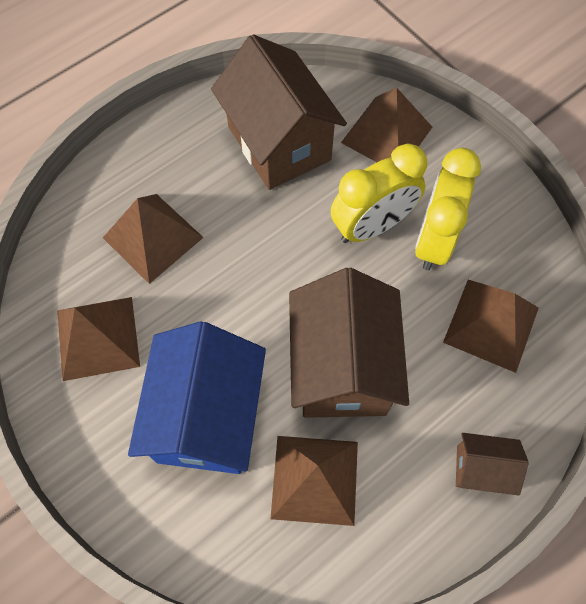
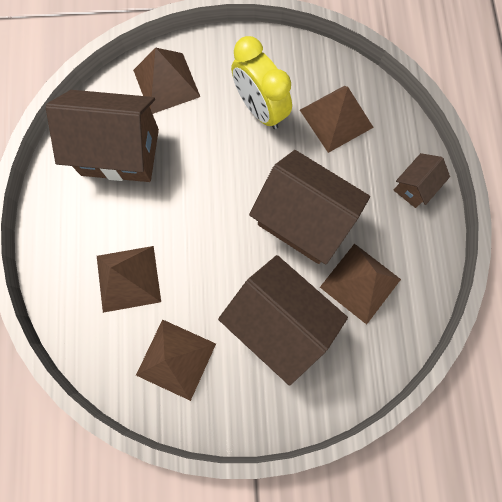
camera: 55 degrees left, 10 degrees up
(207, 417) = (279, 322): blue house -> brown house
(372, 226) = (224, 138): yellow clock -> none

